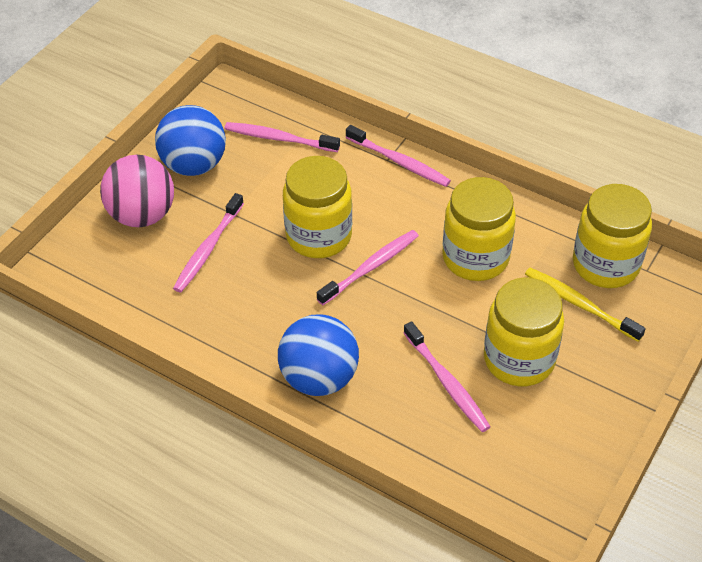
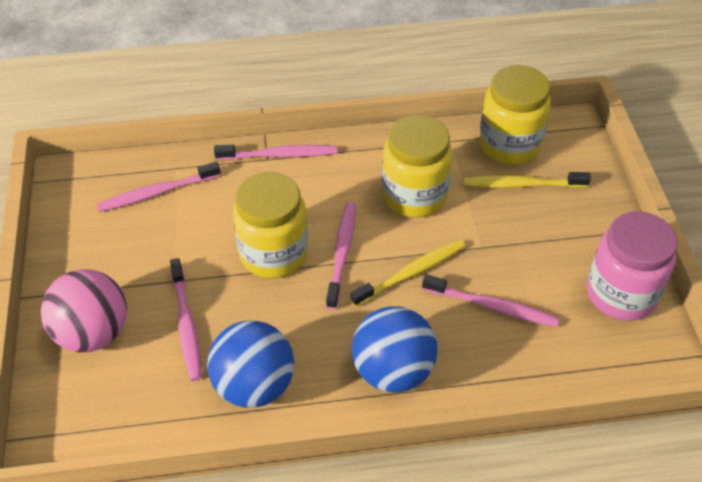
camera: 40 degrees left, 0 degrees up
(194, 165) = (99, 259): blue ball -> blue ball (254, 385)
(409, 316) = (411, 273): none -> yellow toothbrush
(519, 359) = (523, 253): yellow jar -> none
(568, 445) = (621, 294): none -> pink jar

